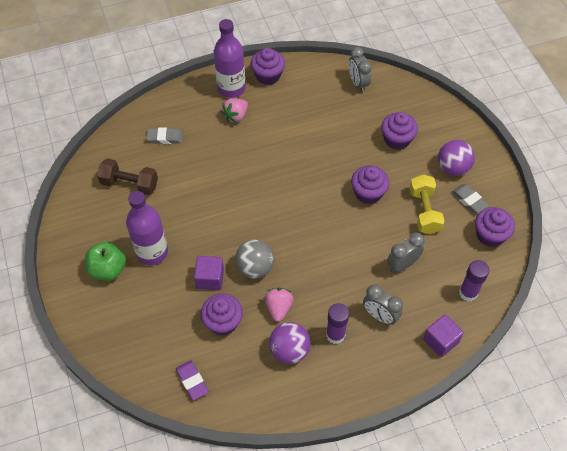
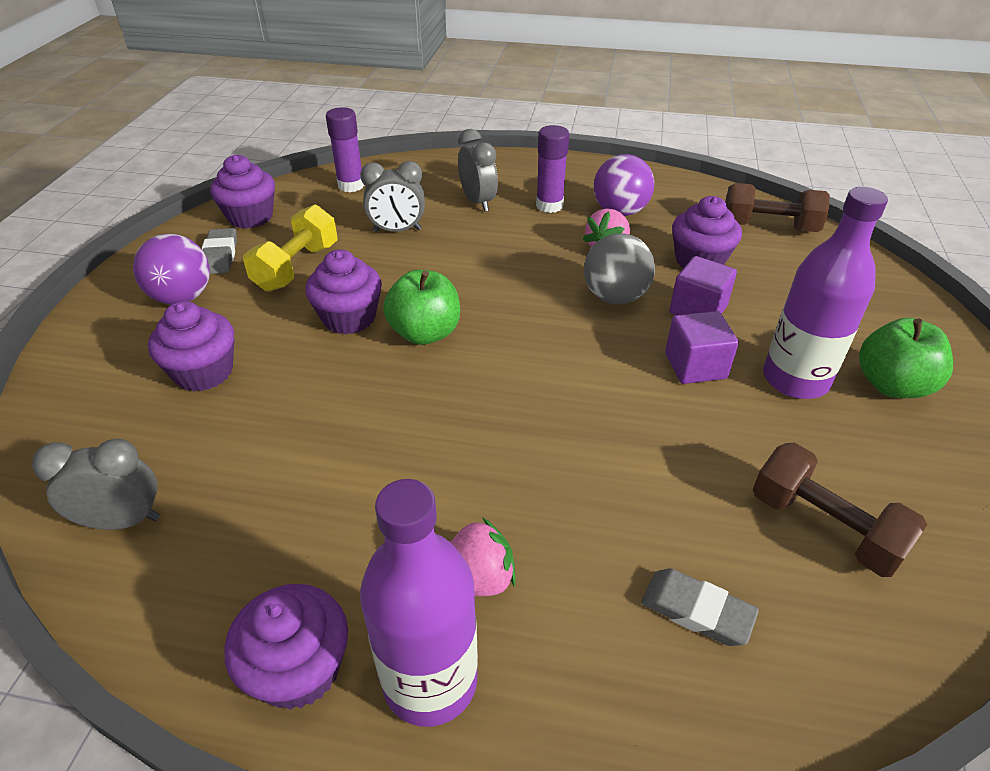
camera: 150 degrees left, 15 degrees down
(192, 381) = (768, 227): purple eraser -> brown dumbbell
(327, 201) = (425, 333): none -> green apple
(358, 83) = (122, 521): grey clock -> grey clock turned 105 degrees counterclockwise
(440, 341) = (430, 167): purple cube -> purple cube (695, 366)

